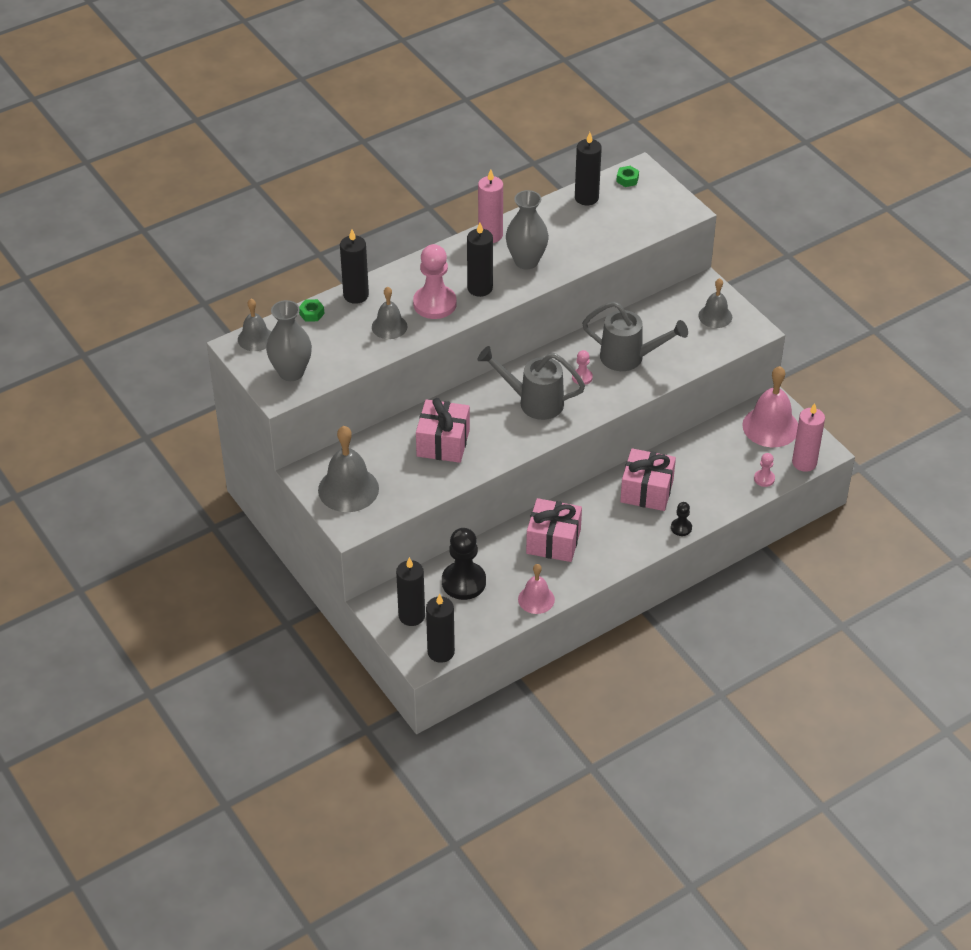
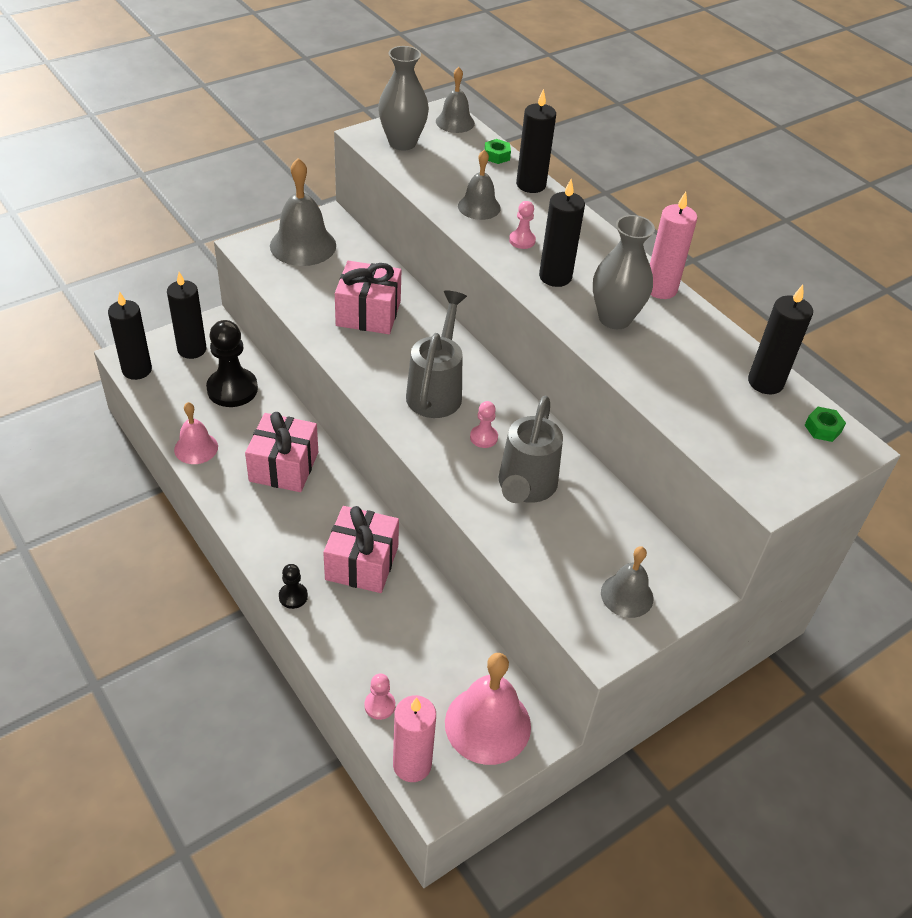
camera: 85 degrees right, 0 degrees up
(434, 304) = (522, 240): pink pawn -> pink pawn, size x0.49

